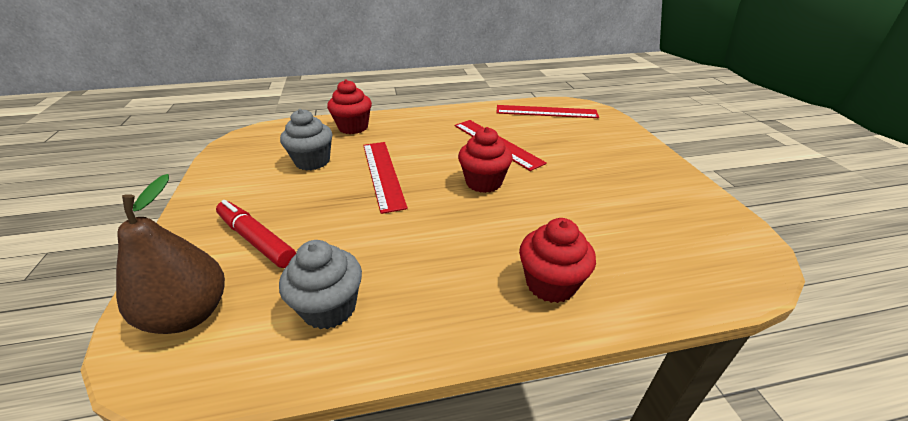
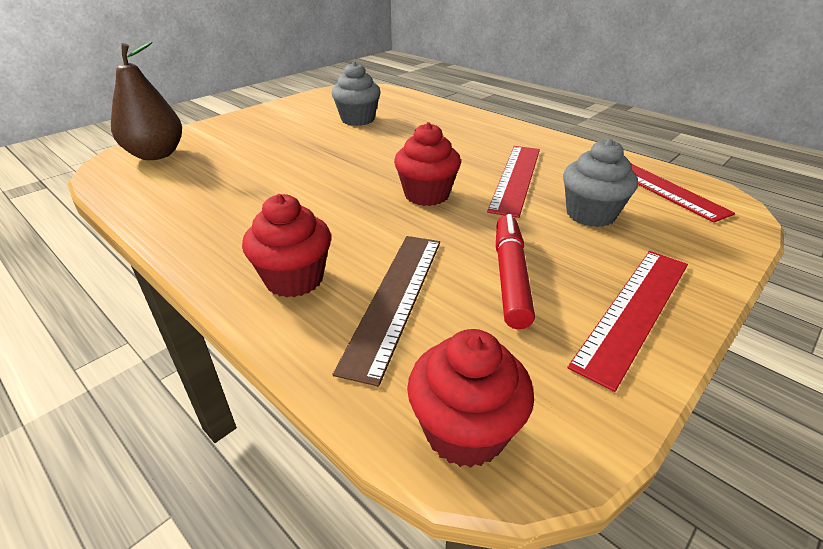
camera: 55 degrees right, 0 degrees up
(256, 240) = (241, 142): red marker -> red marker (510, 277)
(329, 308) = (190, 192): grey cupcake -> grey cupcake (590, 214)
(353, 127) = (433, 112): red cupcake -> red cupcake (465, 431)
(383, 174) = (376, 149): red ruler -> red ruler (634, 311)
(605, 245) = (395, 299): none -> brown ruler

